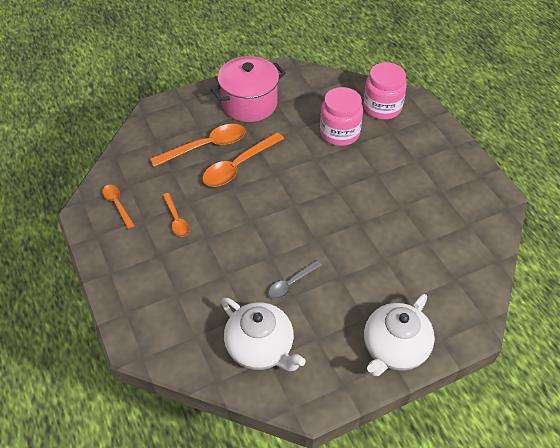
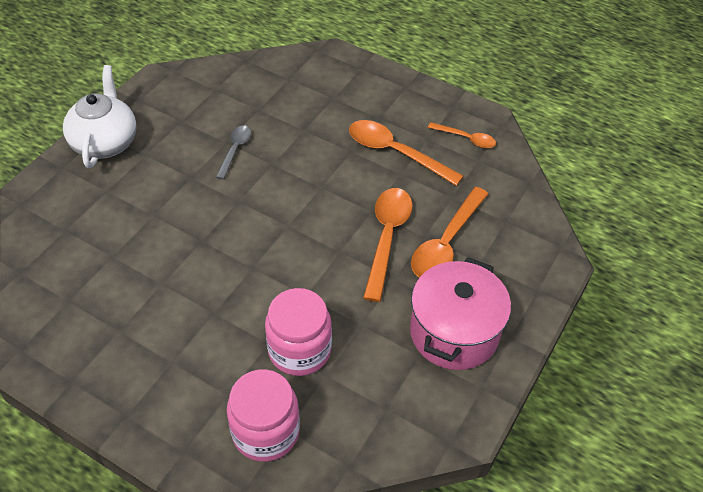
camera: 145 degrees right, 0 degrees up
(176, 220) = (395, 152): orange spoon -> orange spoon, size x1.77
(260, 348) = (227, 94): white teapot -> none

